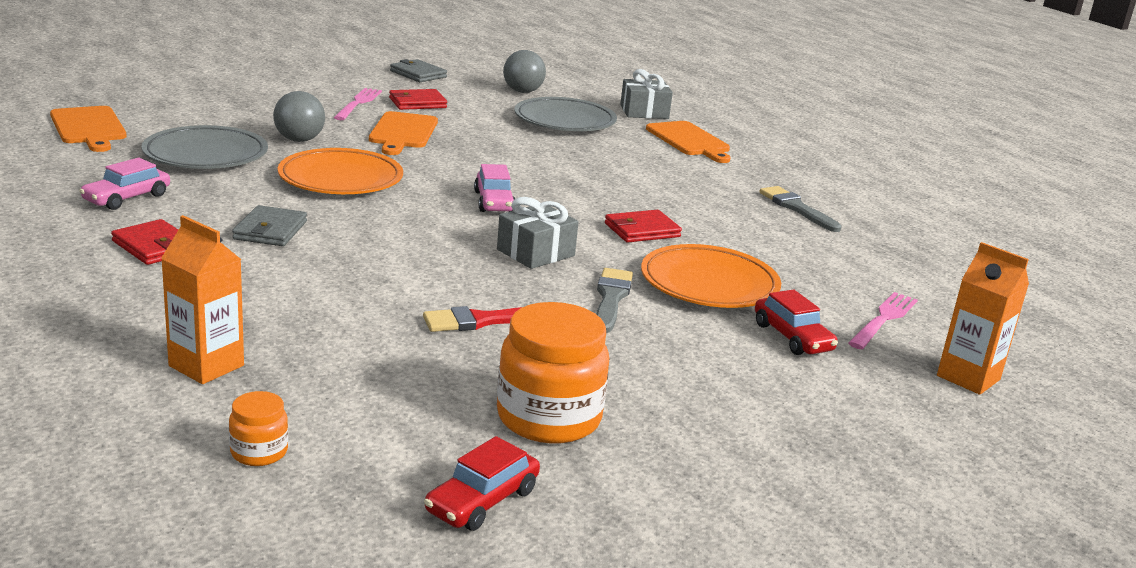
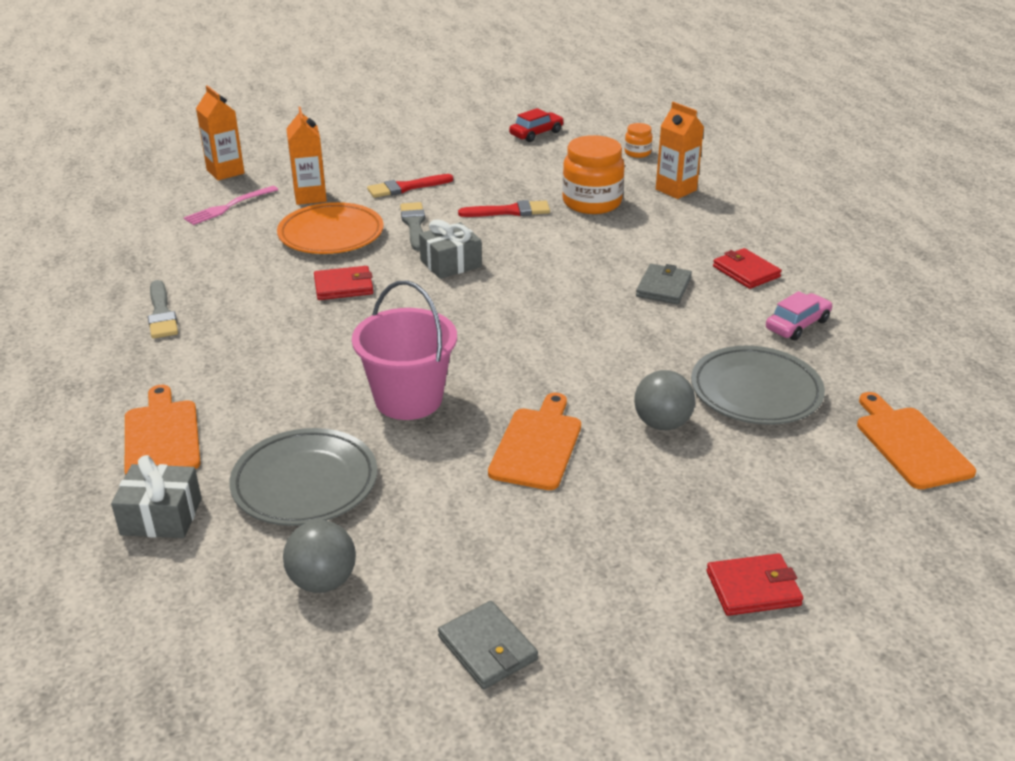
camera: 165 degrees left, 10 degrees up
(341, 179) = (610, 353): orange plate -> none
(358, 103) = (593, 525): pink fork -> none
(417, 103) = (506, 530): red wallet -> red wallet (753, 588)
(494, 202) = (464, 321): pink car -> none
(517, 155) = (408, 399): none -> pink bucket
(548, 418) = (492, 161): orange jar -> orange jar (592, 202)
(611, 298) = (414, 225): grey brush -> grey brush turned 150 degrees clockwise
(664, 357) = (406, 187): none -> red brush
(792, 337) = (310, 196): red car -> orange carton

